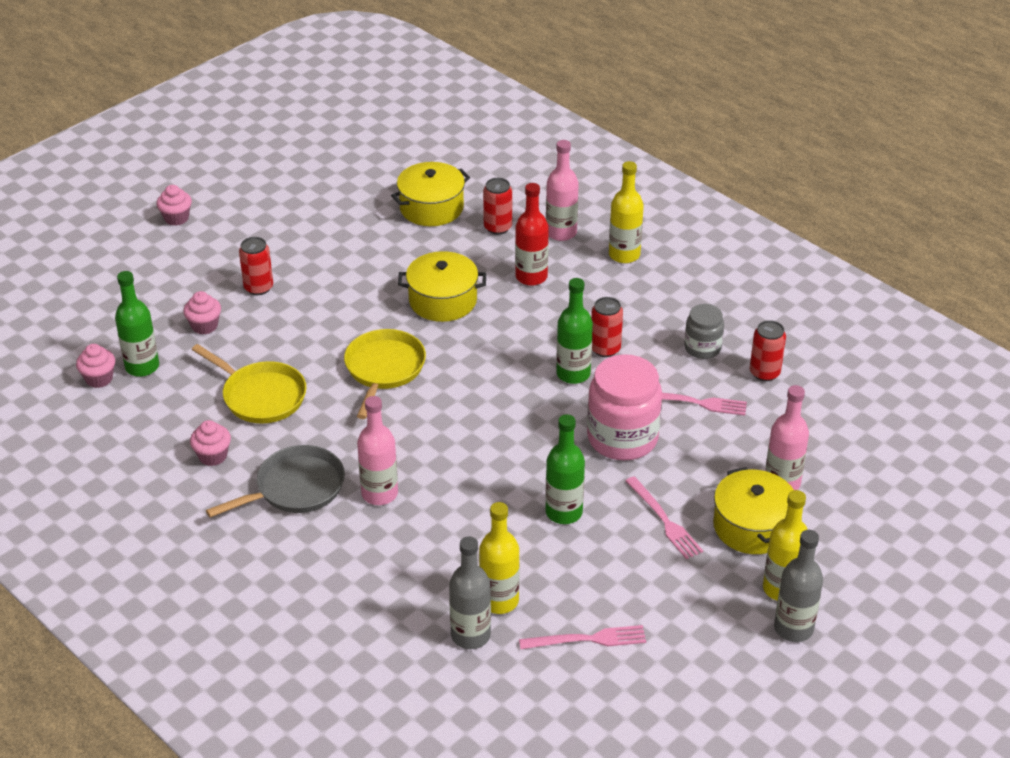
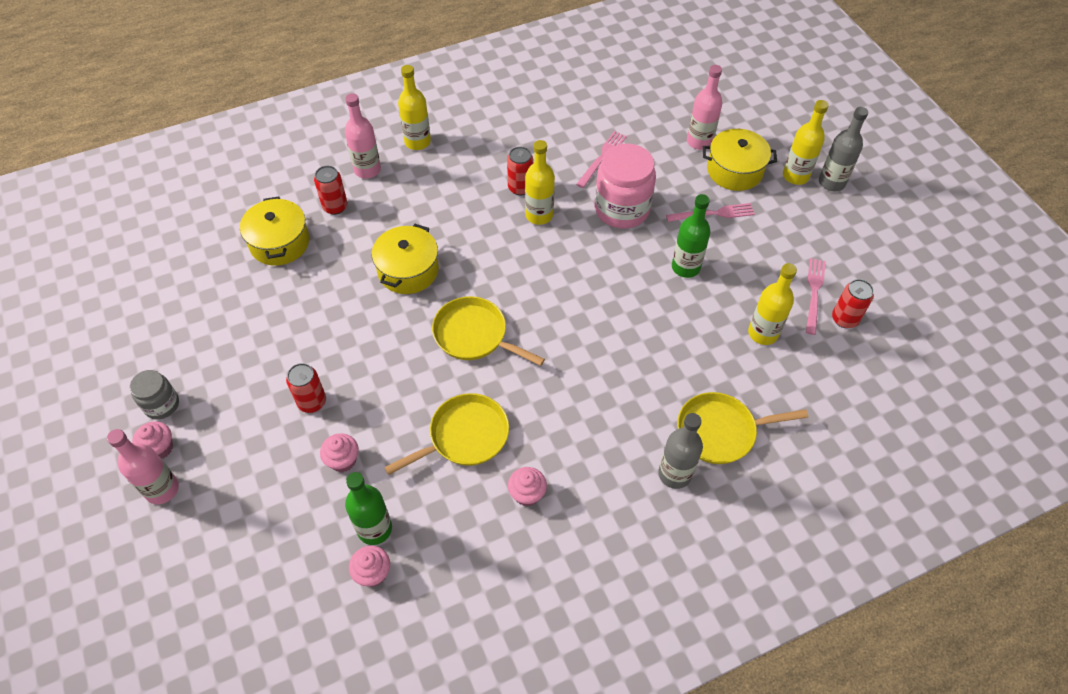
camera: 70 degrees left, 15 degrees up
(295, 488) = (593, 438): grey pan -> none
(345, 588) = (720, 431): none -> yellow pan
(379, 493) = (622, 378): pink bottle -> pink bottle (162, 489)
(470, 635) = (792, 361): grey bottle -> grey bottle (674, 474)
(531, 277) = (411, 205): red bottle -> none
(573, 374) = (539, 215): green bottle -> yellow bottle
(702, 348) = (546, 134): grey jar -> grey jar (162, 405)
(764, 373) = (588, 112): red can -> red can (844, 319)

